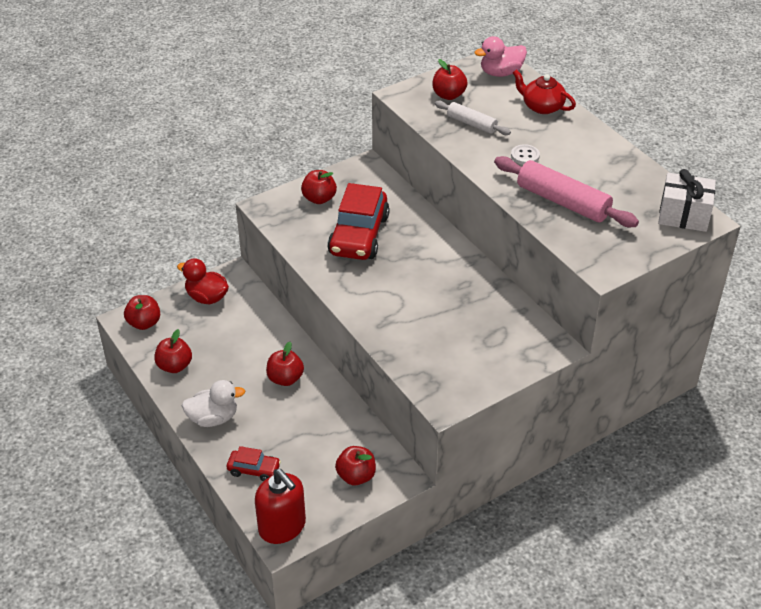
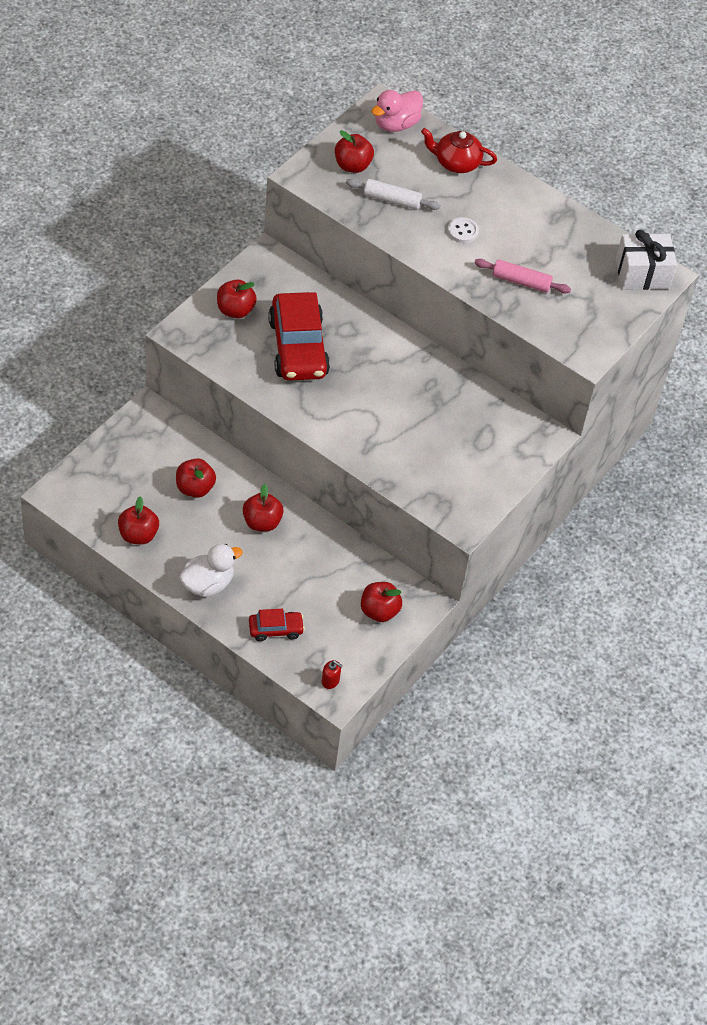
camera: 25 degrees left, 10 degrees up
(144, 323) = (79, 492): red apple -> red apple (195, 488)
(207, 297) = (133, 445): red duck -> none
(282, 527) = (330, 681): red soap dispenser -> red soap dispenser, size x0.41
(562, 202) = (521, 281): pink rolling pin -> pink rolling pin, size x0.58

